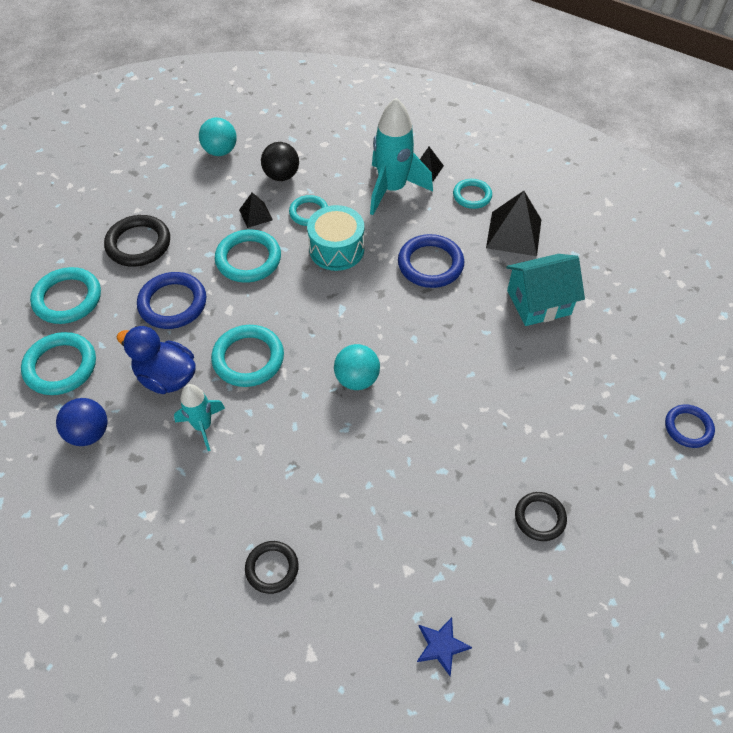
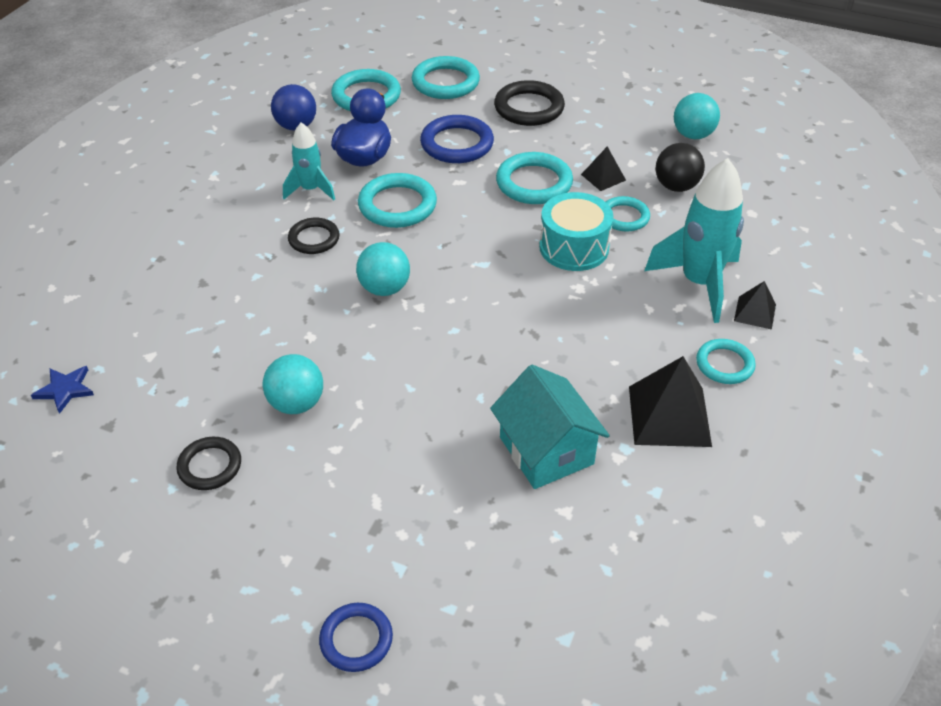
camera: 80 degrees right, 10 degrees down
(272, 568) = (157, 259): black ring -> black ring (314, 239)
(430, 264) = (579, 333): blue ring -> none
(479, 452) = (296, 403): none -> turquoise ball

